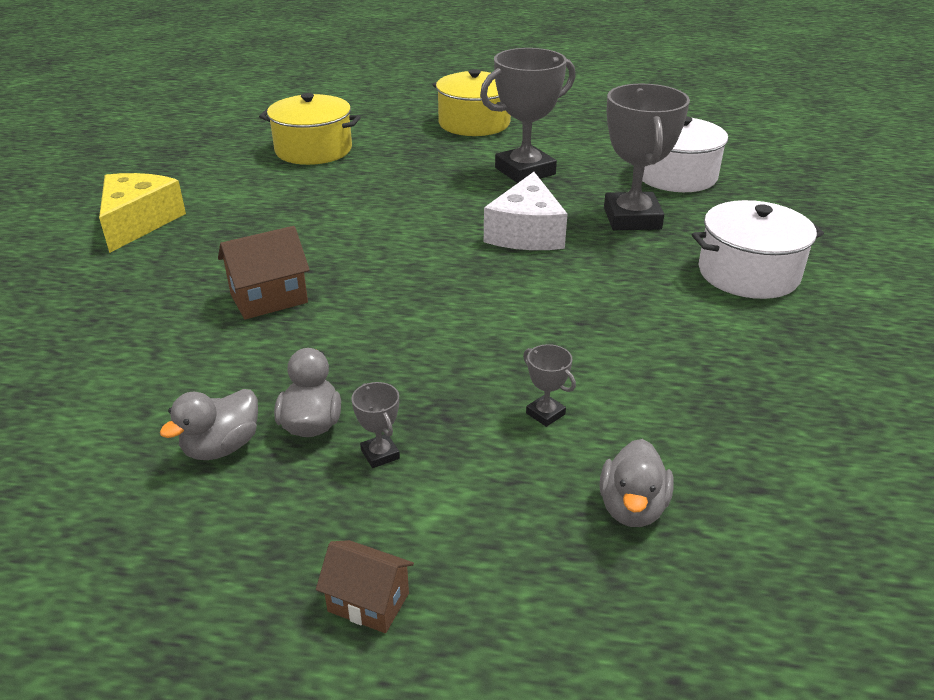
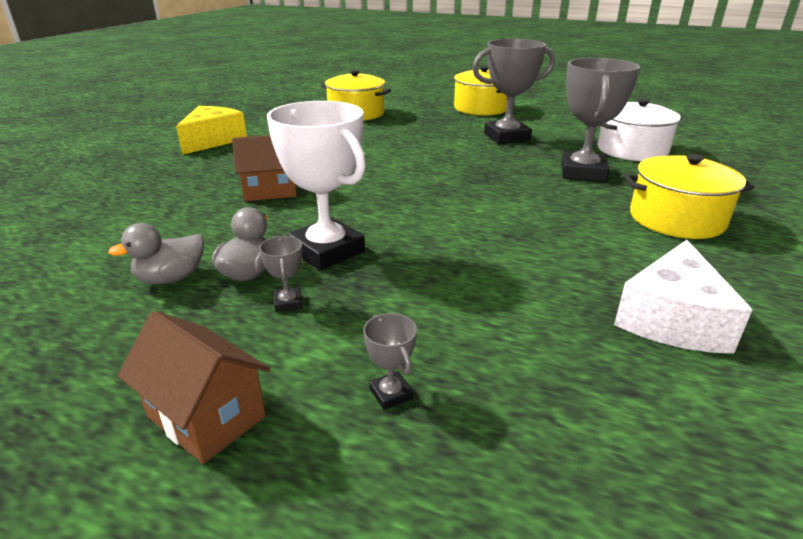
camera: 15 degrees right, 5 degrees down
(368, 602) = (206, 416): brown house -> brown house, size x1.51
(387, 377) = (327, 251): none -> white trophy
(526, 232) = (489, 173): white cheese -> white cheese (672, 319)
(545, 414) = (445, 295): grey trophy -> grey trophy (391, 394)
(632, 508) = (492, 384): grey duck -> none
(748, 273) = (676, 219): white pot -> yellow pot

